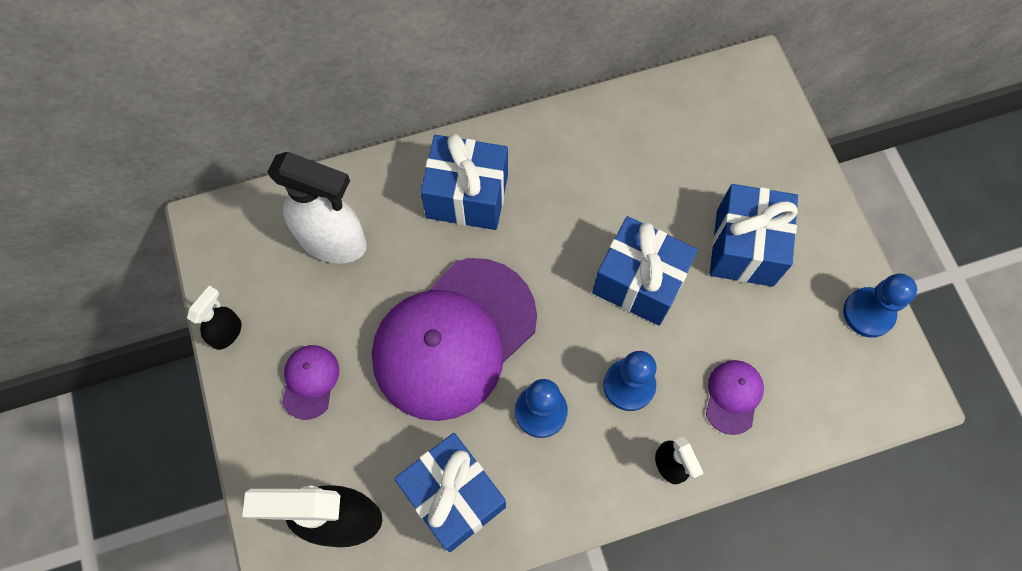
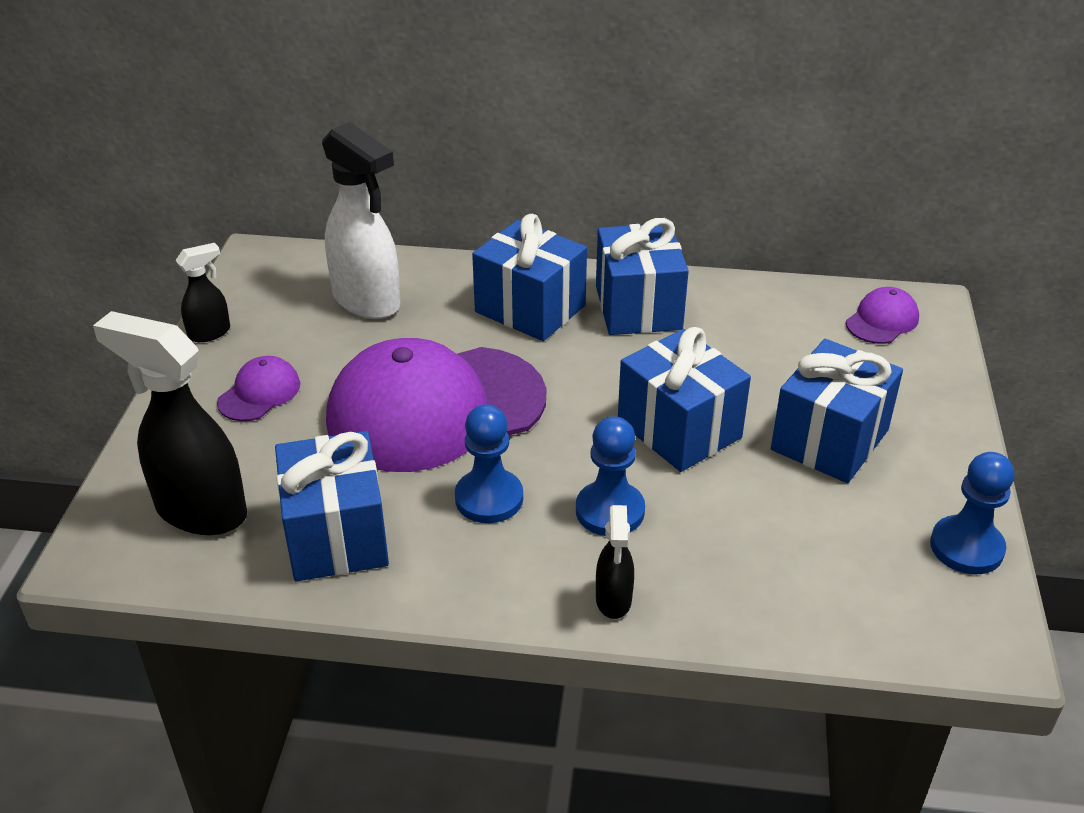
camera: 25 degrees right, 30 degrees down
(548, 160) = (638, 307): none -> blue gift
(733, 396) = (736, 565): purple cap -> purple cap (882, 320)

